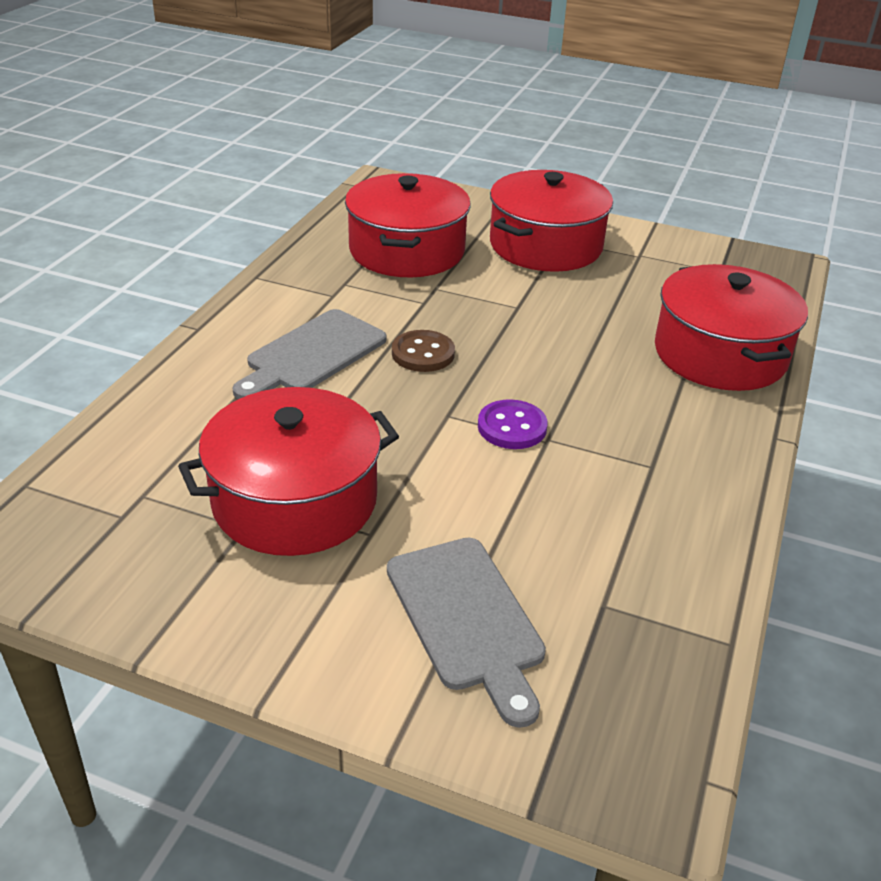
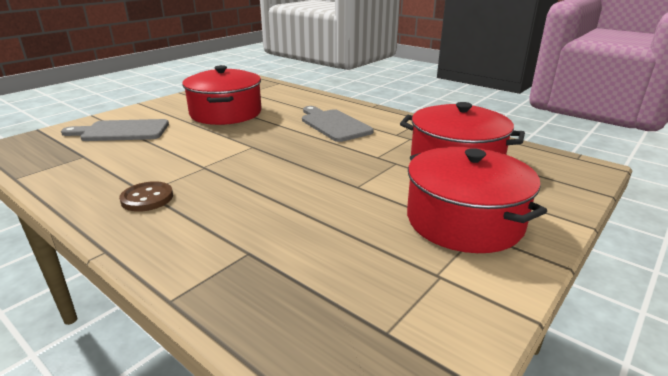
camera: 110 degrees right, 10 degrees down
(423, 353) = (316, 148): brown button -> brown button (147, 198)
(512, 427) = (225, 160): purple button -> none
(720, 354) = (227, 264): red pot -> none

